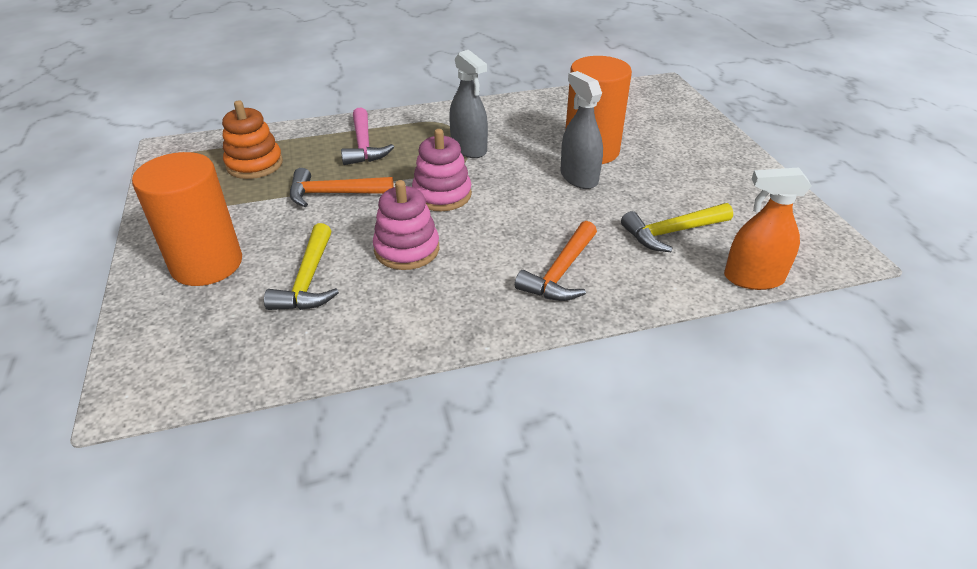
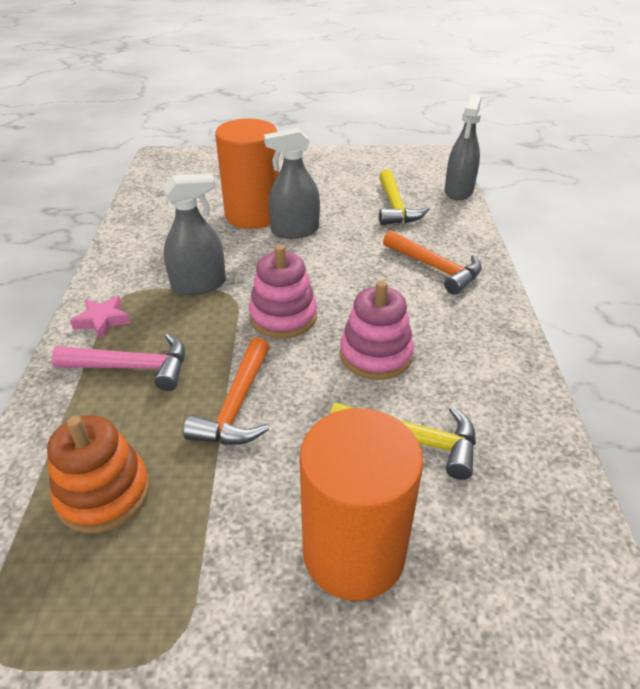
camera: 75 degrees left, 0 degrees up
(410, 122) = (102, 320): none -> pink star
(753, 278) = (458, 191): orange spray bottle -> grey spray bottle

